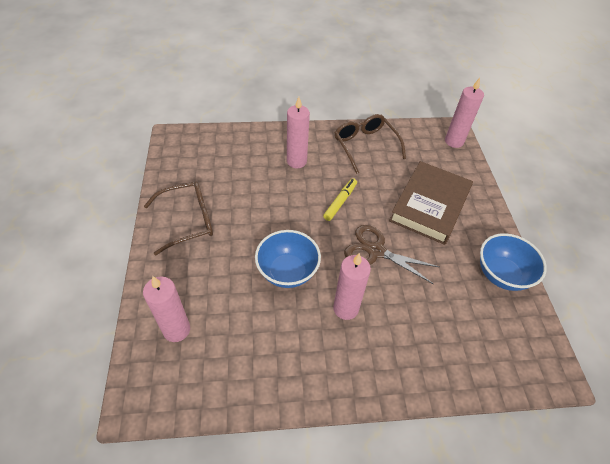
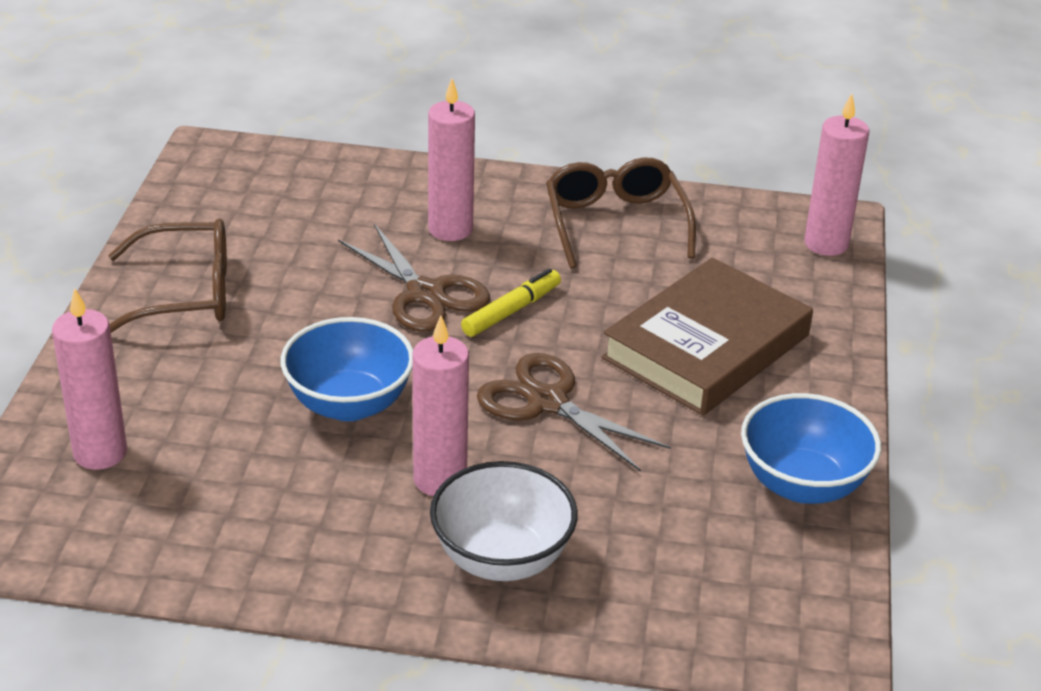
camera: 15 degrees right, 15 degrees down
(299, 199) = (425, 294): none -> brown scissors
(392, 351) = (502, 558): none -> white bowl

